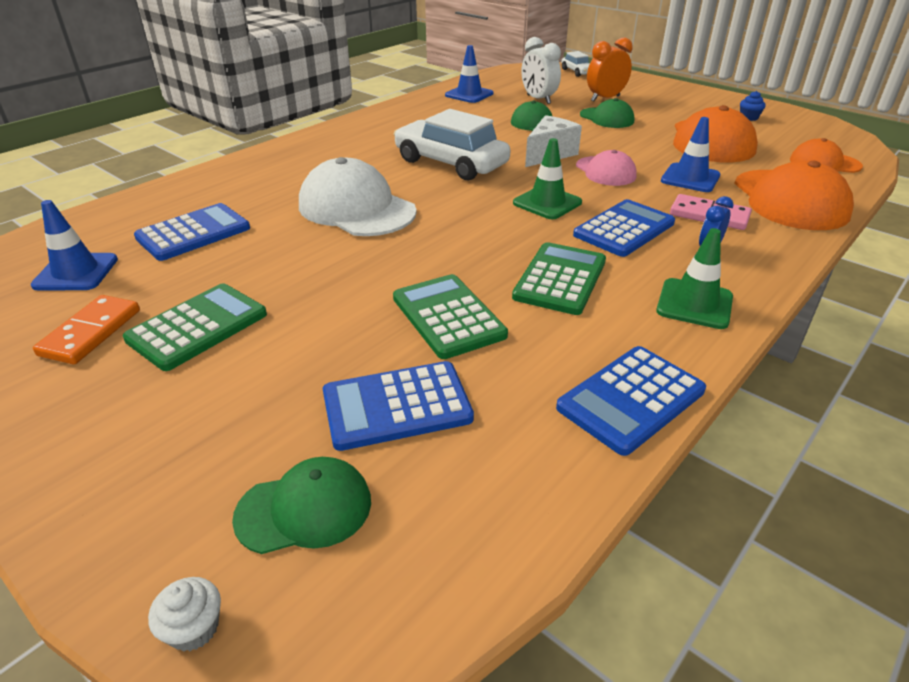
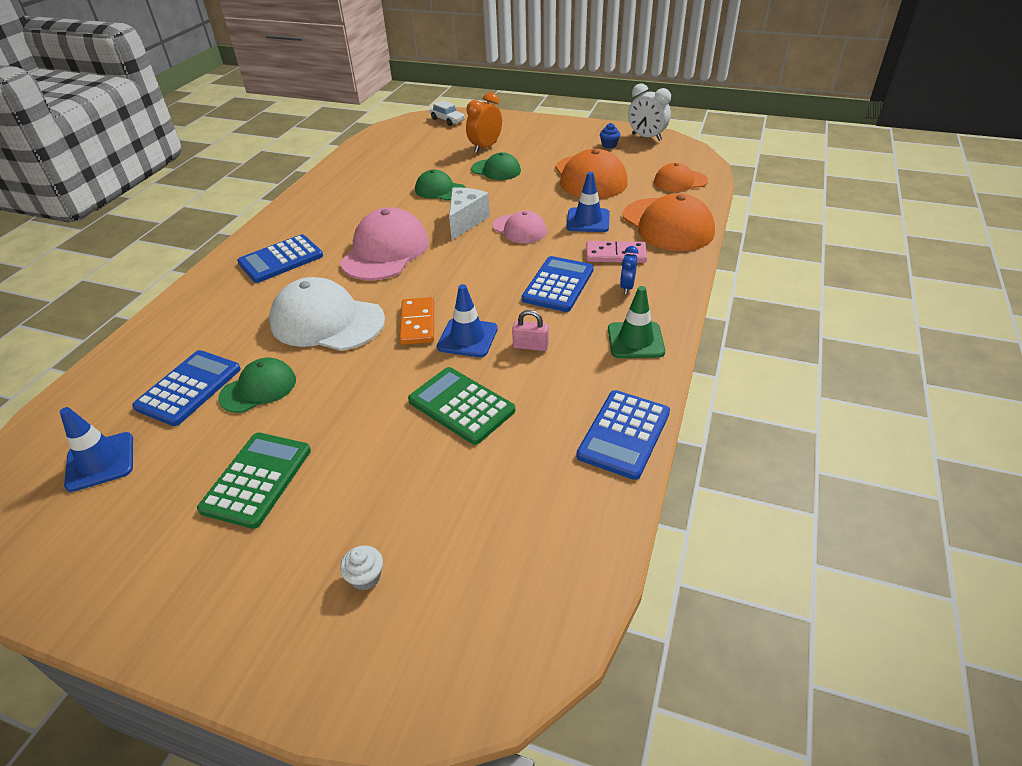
camera: 20 degrees left, 5 degrees up
(91, 332) = (161, 515): orange domino -> orange domino (417, 323)
(194, 628) = (413, 710): white cupcake -> white cupcake (365, 577)
(304, 509) = (440, 598): green cap -> green cap (258, 388)
(397, 406) = (462, 495): blue calculator -> blue calculator (281, 259)
(451, 163) = (385, 251): white car -> pink cap
(469, 94) = (362, 167): blue traffic cone -> blue traffic cone (467, 338)
(538, 99) = (427, 160): white clock -> white clock (646, 137)
(547, 203) = (487, 274): green traffic cone -> none
(560, 279) = (530, 346): green calculator -> pink padlock

